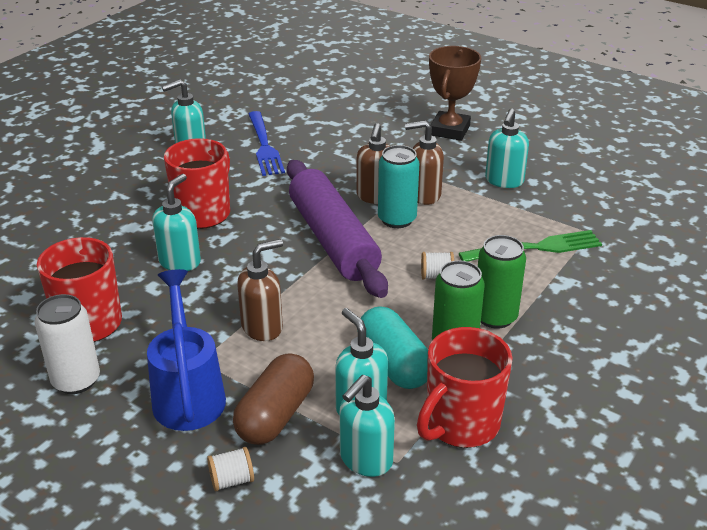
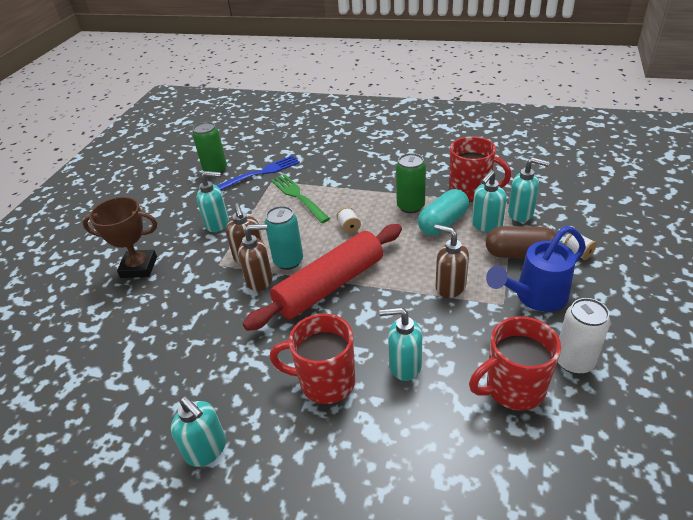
camera: 105 degrees left, 5 degrees up
(264, 146) = (186, 385): blue fork -> blue fork (261, 173)
(333, 240) = (330, 285): purple rolling pin -> red rolling pin
(495, 317) = (376, 198): green can -> green can (215, 169)

